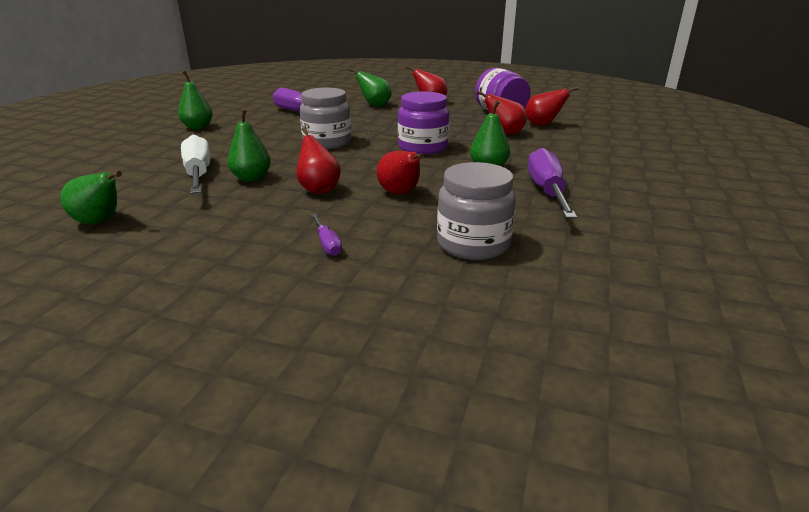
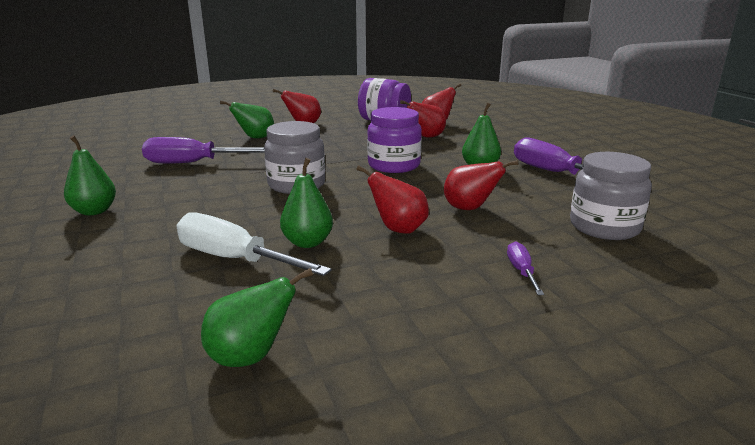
camera: 40 degrees left, 5 degrees down
(327, 244) = (521, 271): purple screwdriver -> purple screwdriver turned 120 degrees counterclockwise

